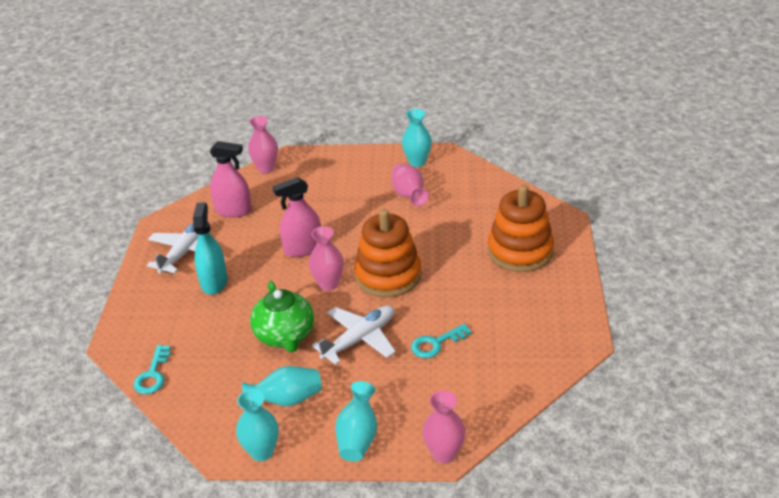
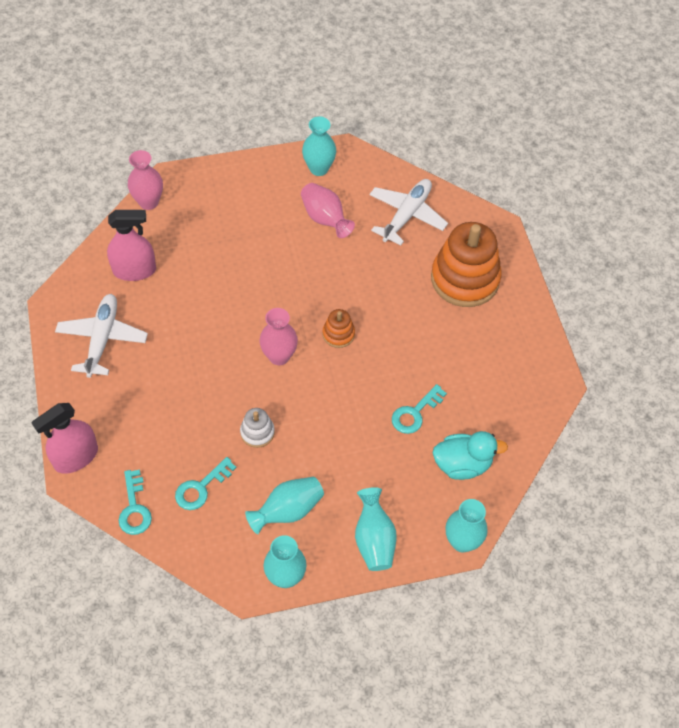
camera: 20 degrees left, 20 degrees up
(214, 282) = (152, 375): turquoise spray bottle -> none
(217, 369) = (201, 488): none -> turquoise key
(285, 336) = (257, 432): green teapot -> white stacking toy
(303, 248) = (234, 312): pink spray bottle -> pink spray bottle (76, 457)
(360, 339) = (336, 422): white plane -> white plane (407, 215)
(388, 275) = (338, 334): orange stacking toy -> orange stacking toy, size x0.46
(444, 454) = (462, 541): pink vase -> turquoise vase
(467, 391) = (462, 464): none -> turquoise duck

